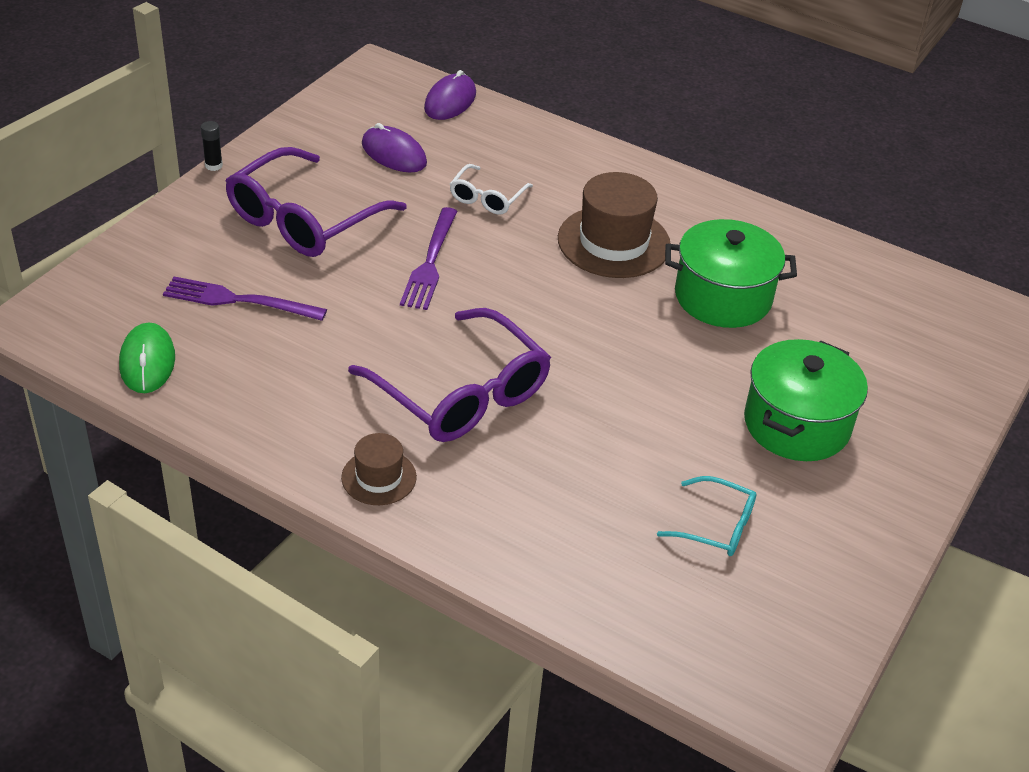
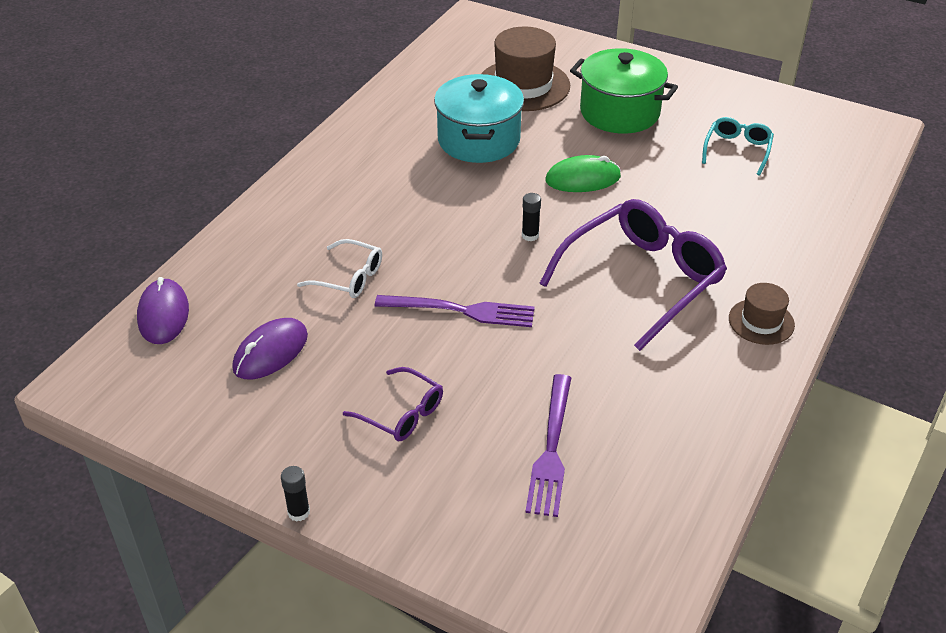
camera: 90 degrees left, 0 degrees up
(147, 361) = (668, 510): green mouse -> green mouse (583, 179)
(303, 220) = (402, 414): purple glasses -> purple glasses, size x0.50
(450, 101) = (163, 314): purple mouse -> purple mouse turned 60 degrees clockwise
(543, 319) = (530, 235): none -> black glue stick
(614, 242) = (412, 197): brown hat -> brown hat (523, 85)
(723, 297) = (479, 140): green pot -> turquoise pot

